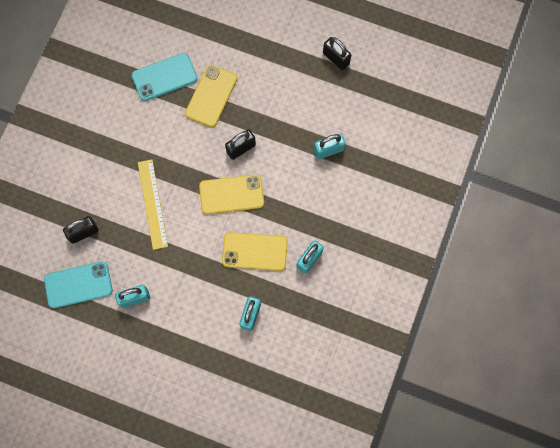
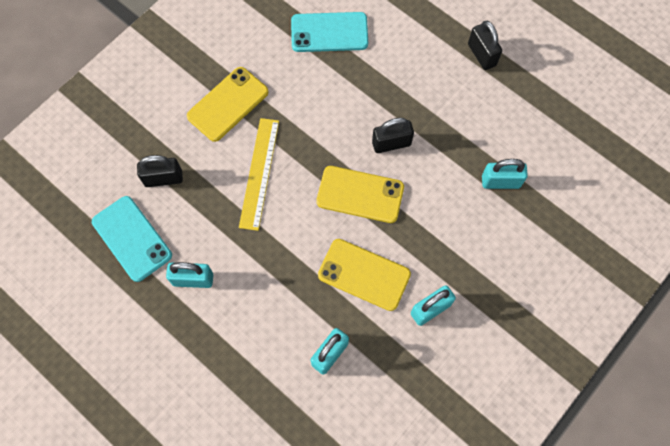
camera: 20 degrees right, 5 degrees down
(78, 284) = (132, 238): turquoise phone -> turquoise phone turned 45 degrees clockwise
(211, 96) = (377, 71): yellow phone -> yellow phone (228, 104)
(336, 58) = (545, 76): black padlock -> black padlock (481, 55)

